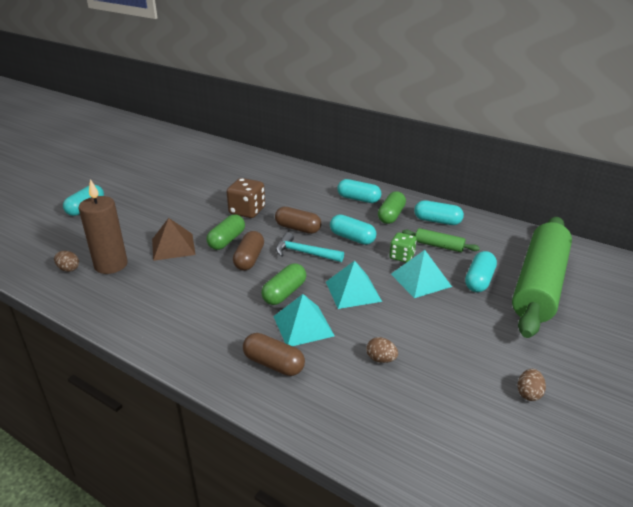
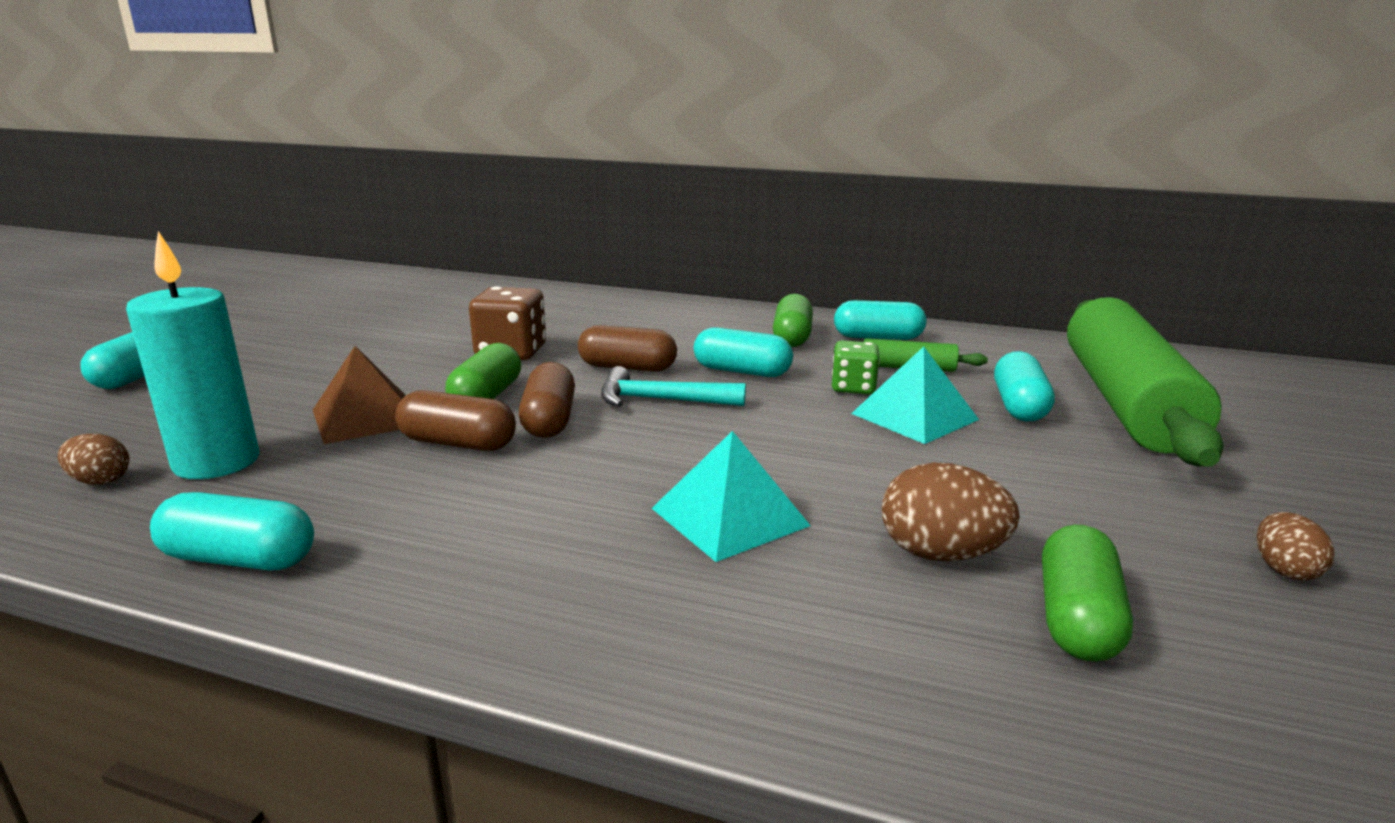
camera: 15 degrees left, 10 degrees down
(111, 265) = (217, 462): brown candle -> turquoise candle
(273, 364) = (703, 600): brown capsule -> brown capsule (458, 443)
(284, 293) = (655, 466): green capsule -> green capsule (1076, 618)
(353, 291) = (797, 447): turquoise pyramid -> none
(358, 199) = (718, 322): turquoise capsule -> turquoise capsule (240, 559)
(381, 359) = (940, 554): brown egg -> brown egg, size x1.68

